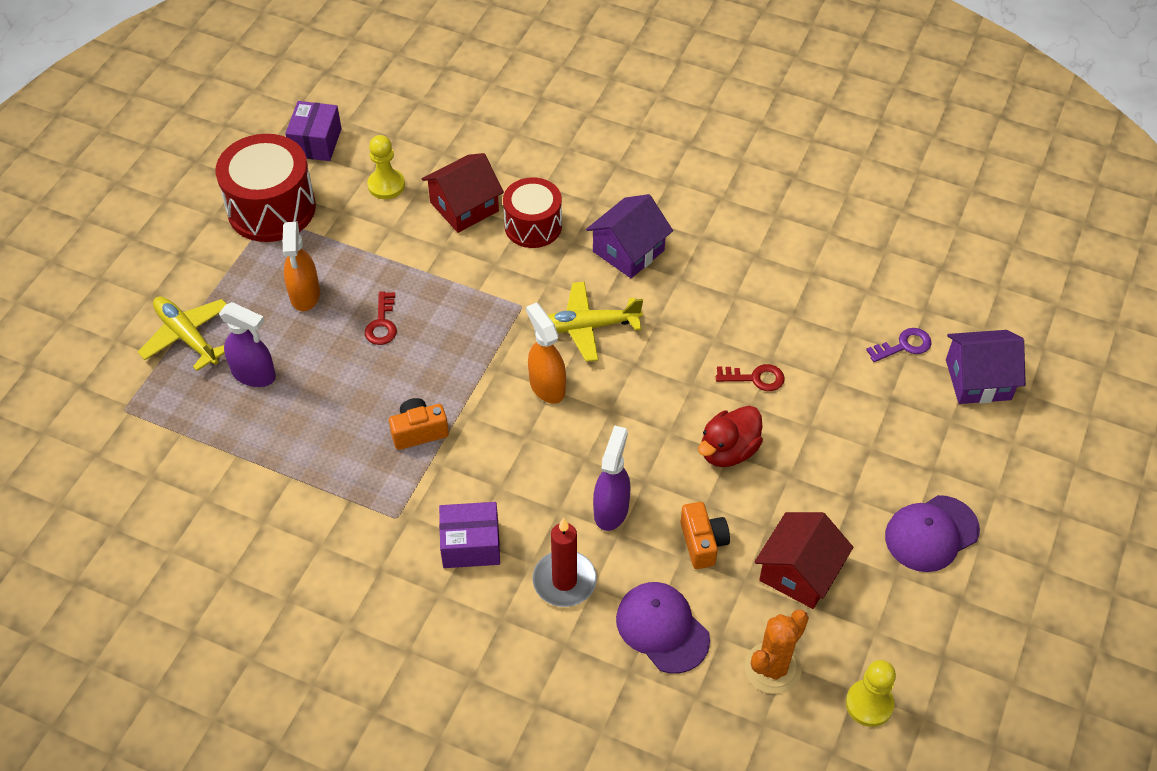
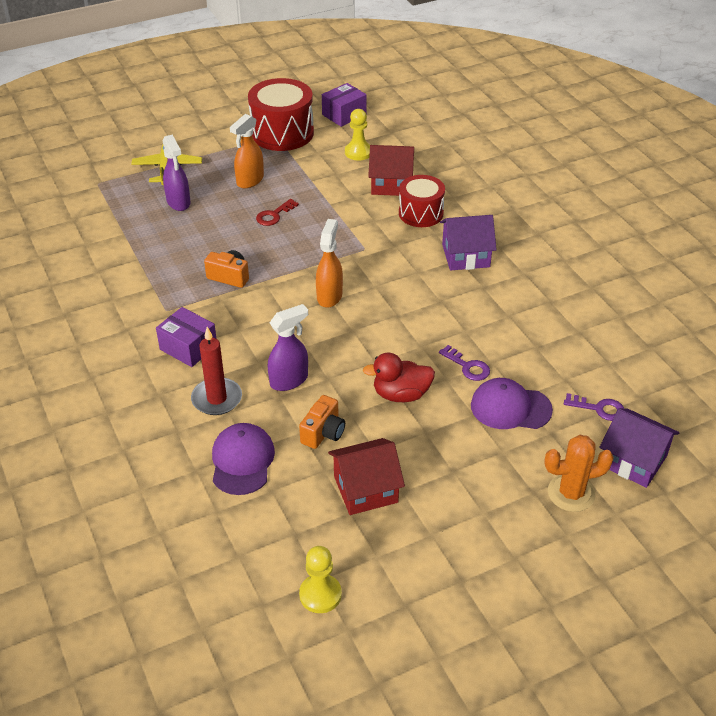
camera: 40 degrees right, 10 degrees down
(587, 327) = (391, 280): yellow plane -> none
(755, 378) = (468, 366): red key -> purple key
(772, 668) = (283, 529): orange cactus -> orange cactus (571, 493)
(931, 534) = (486, 528): purple cap -> purple cap (510, 408)

